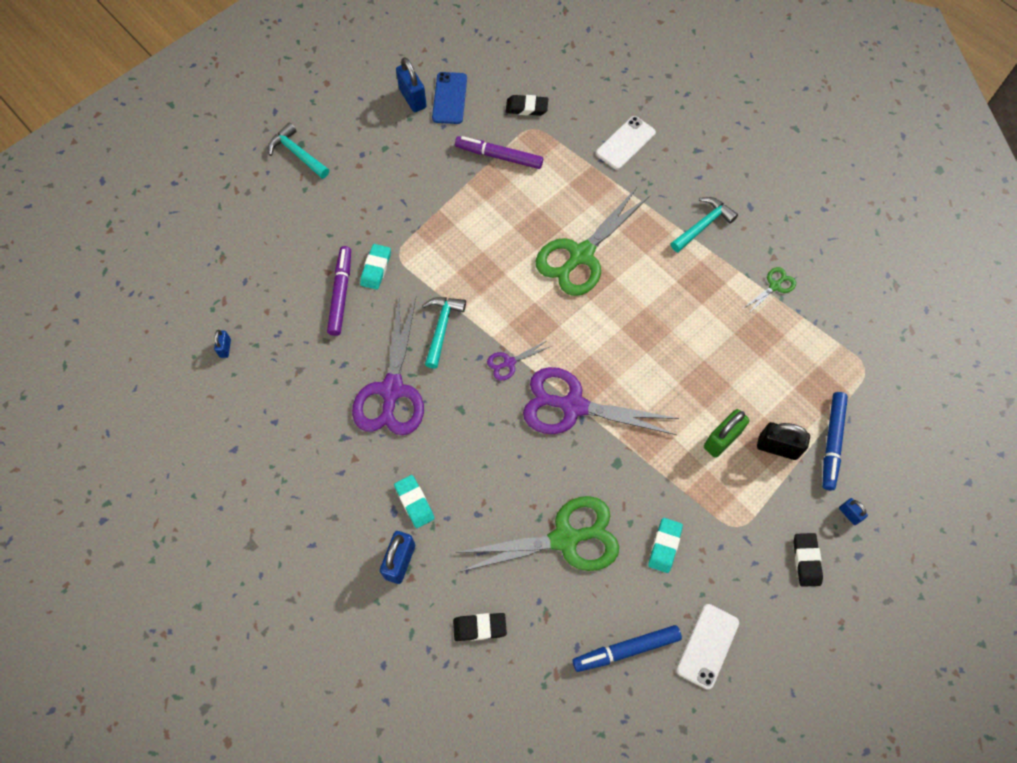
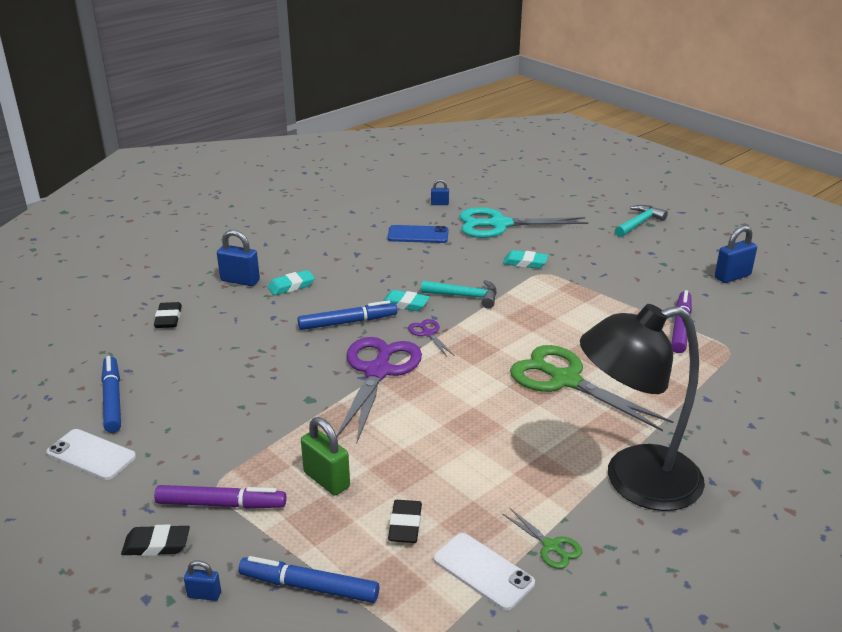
camera: 90 degrees right, 35 degrees down
(287, 287) = (499, 225): none -> turquoise scissors
(341, 294) = (496, 247): purple marker -> purple marker (221, 504)
(392, 390) = (400, 273): purple scissors -> none
(449, 98) = (744, 297): blue phone -> blue phone (418, 235)
(489, 438) = (348, 322): none -> blue marker
(526, 107) = (757, 345): black eraser -> black eraser (405, 525)
(565, 539) = (236, 365): green scissors -> none
(625, 143) = (740, 418): white phone -> white phone (483, 571)
(664, 546) = (209, 429): turquoise eraser -> turquoise eraser (405, 304)
(703, 225) = (634, 481): turquoise hammer -> black lamp
(777, 447) = (309, 530): black padlock -> none
(849, 514) = (204, 595): blue padlock -> blue padlock turned 45 degrees clockwise

